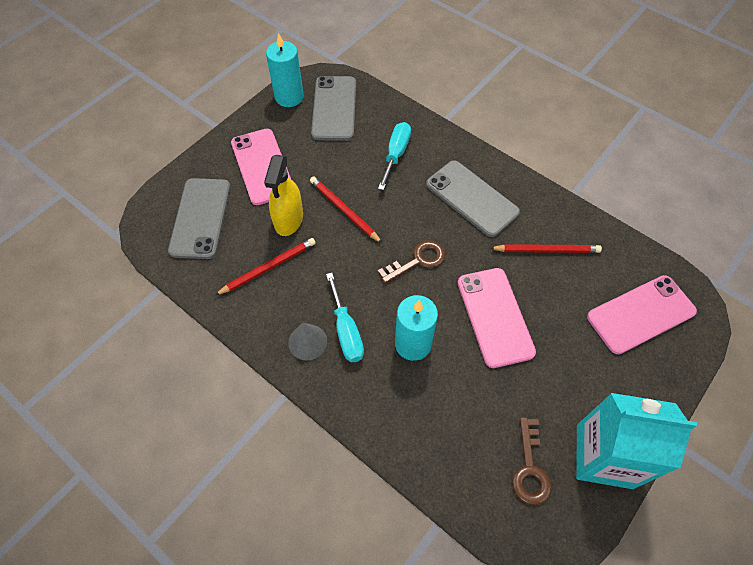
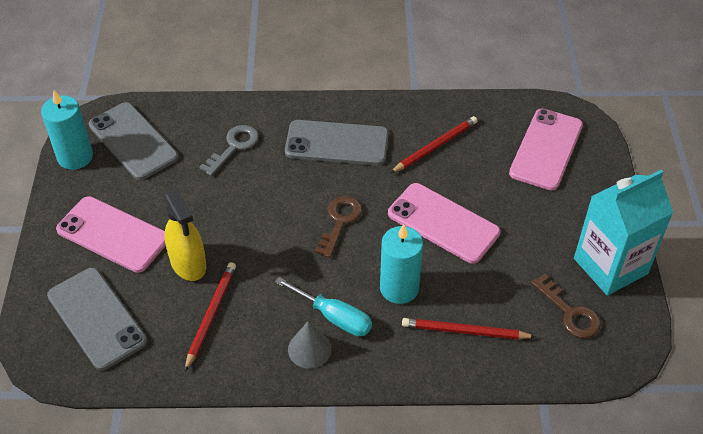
camera: 40 degrees left, 10 degrees down
(344, 210) = (233, 223): red pencil -> red pencil (464, 331)
(396, 154) = (234, 147): turquoise screwdriver -> grey key

